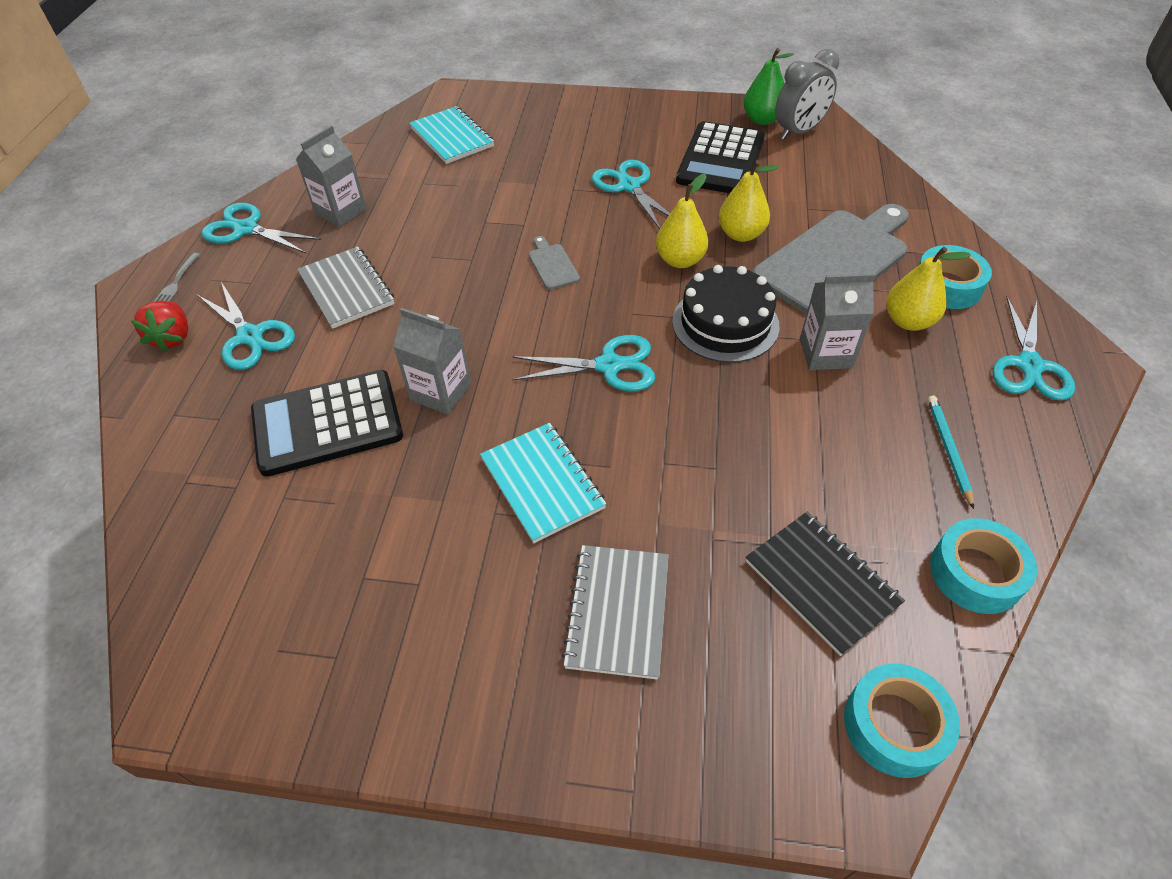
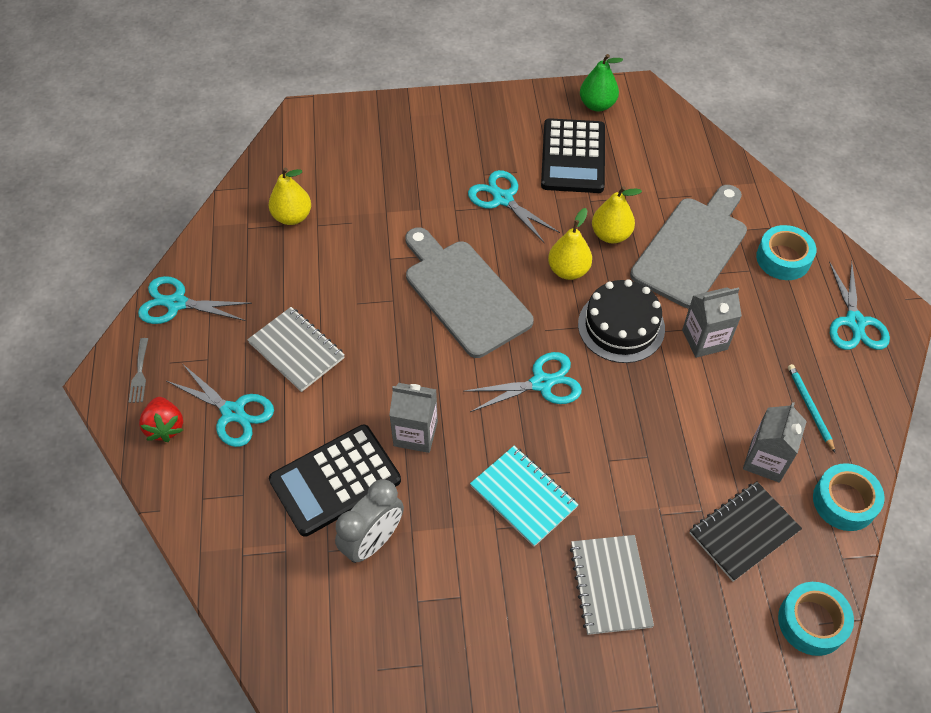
camera: 15 degrees left, 5 degrees up
(341, 211) = (256, 269): grey carton -> grey carton (765, 460)
(452, 137) = (325, 168): turquoise notebook -> none
(552, 265) = (464, 293): grey cutting board -> grey cutting board, size x2.46
(798, 132) = (631, 114): grey clock -> grey clock (373, 541)
(821, 583) = (743, 532): black notebook -> black notebook turned 75 degrees counterclockwise
(908, 321) = (760, 298): yellow pear -> yellow pear (292, 217)

